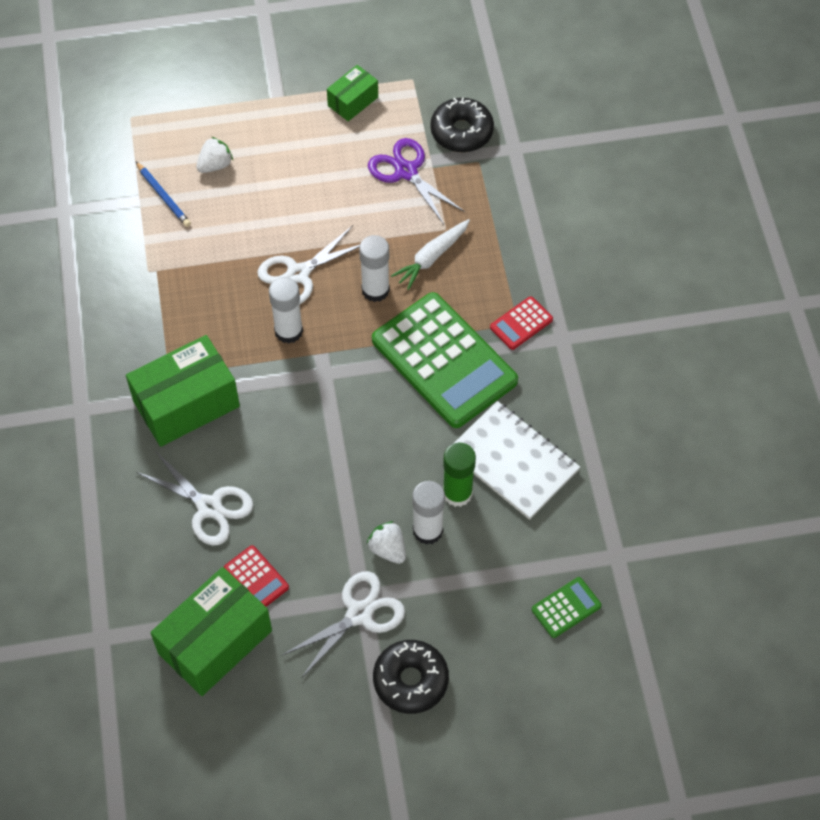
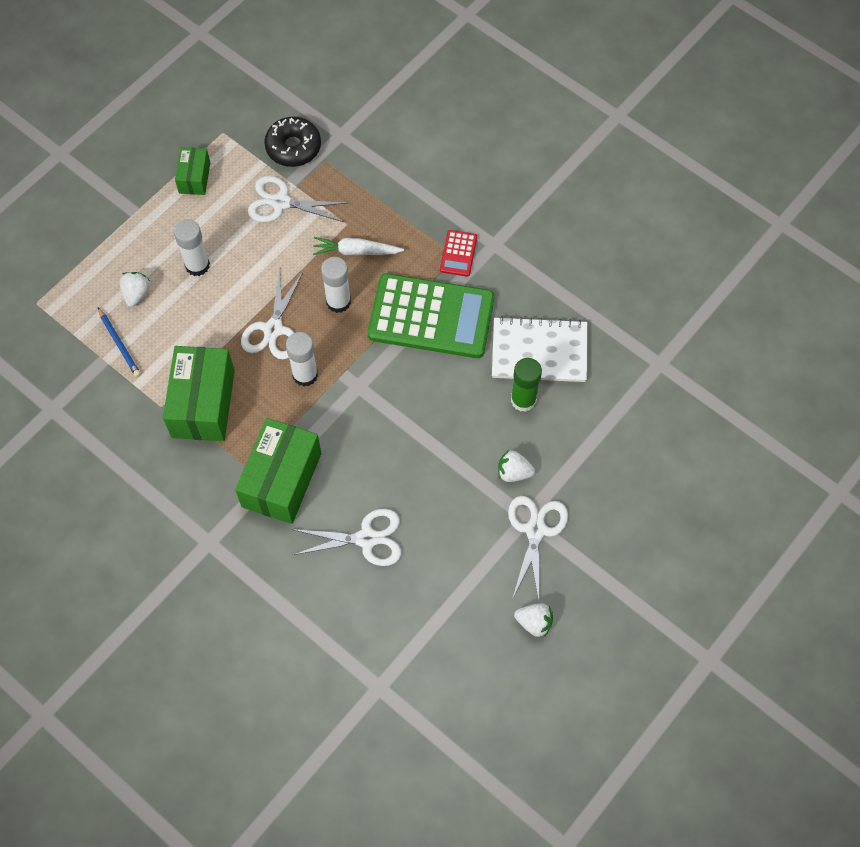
camera: 40 degrees left, 5 degrees up
(163, 196) = (119, 344): blue pencil -> blue pencil turned 45 degrees clockwise
(215, 642) = (459, 626): green box -> green box (203, 403)
(256, 578) = (445, 561): red calculator -> none
(281, 692) = (534, 623): none -> white strawberry
(406, 171) = (281, 202): purple scissors -> white scissors
(410, 680) = (608, 547): black donut -> none
(427, 530) = (527, 440): white glue stick -> white glue stick (197, 265)
(431, 258) = (356, 251): white carrot -> white carrot turned 90 degrees clockwise
(566, 607) = (660, 421): green calculator -> none

